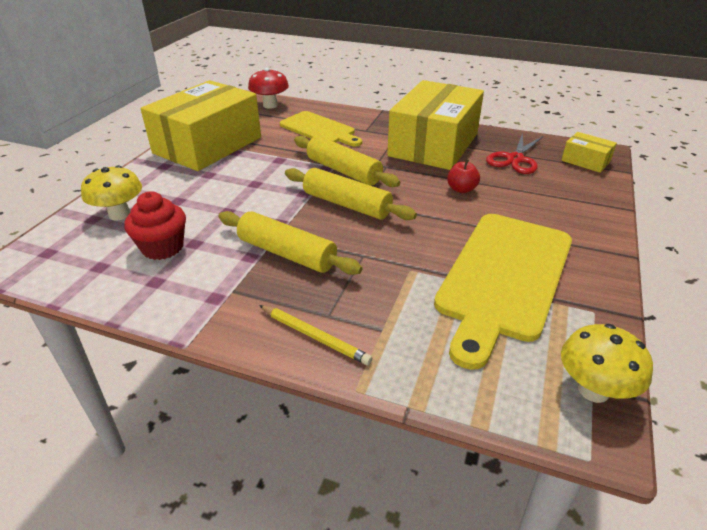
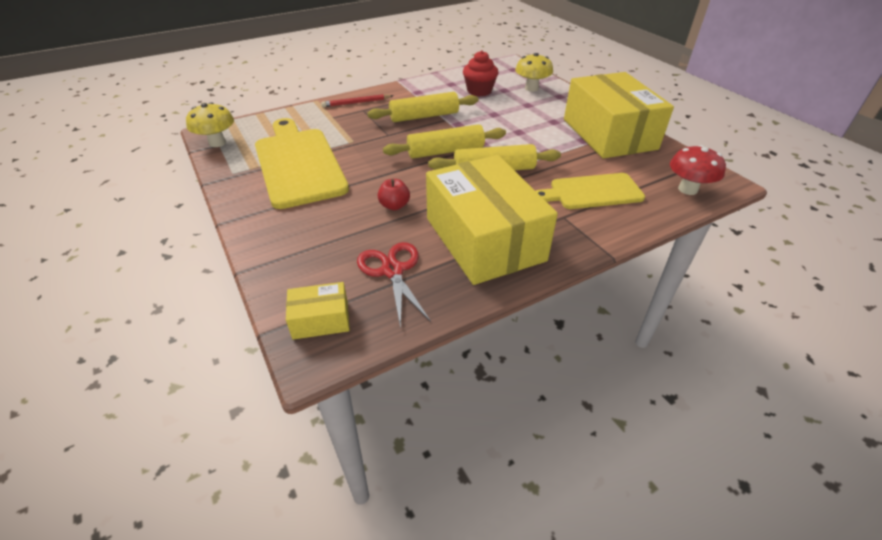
camera: 130 degrees right, 5 degrees up
(315, 336) = (356, 103): yellow pencil -> red pencil

